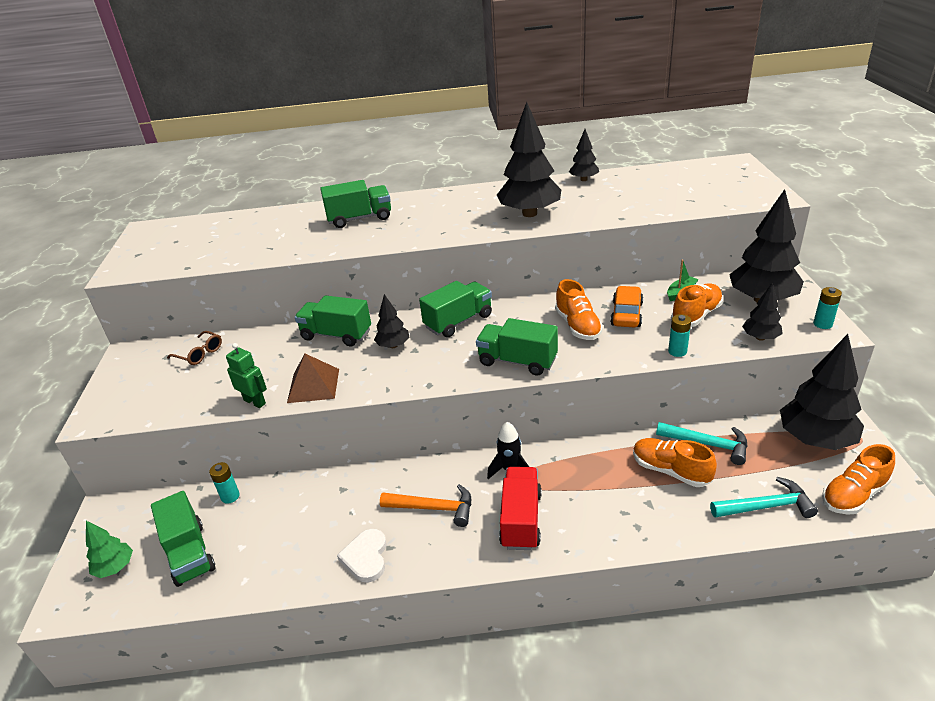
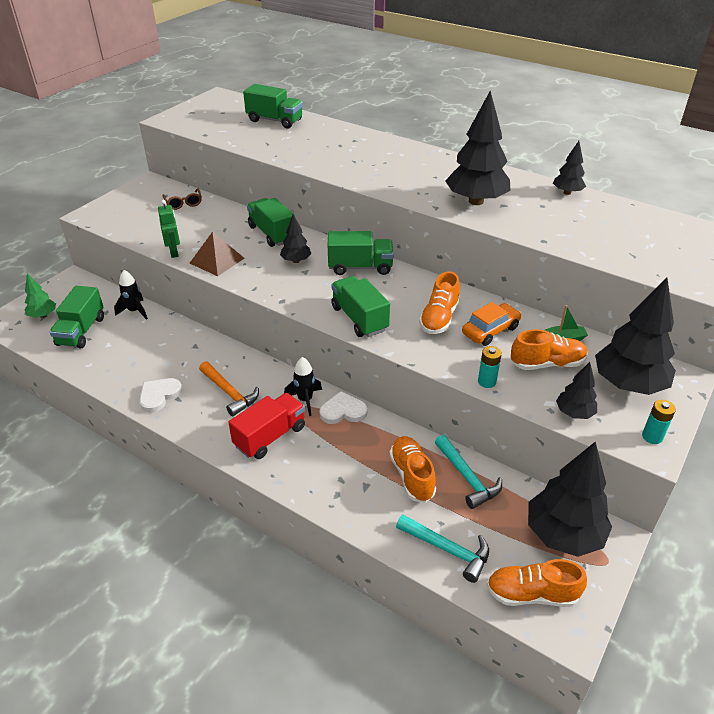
camera: 35 degrees right, 5 degrees up
(230, 496) = (135, 311): turquoise battery -> black rocket
(360, 218) = (351, 148): green truck -> green truck (274, 121)
(553, 457) = (343, 411): none -> white heart

